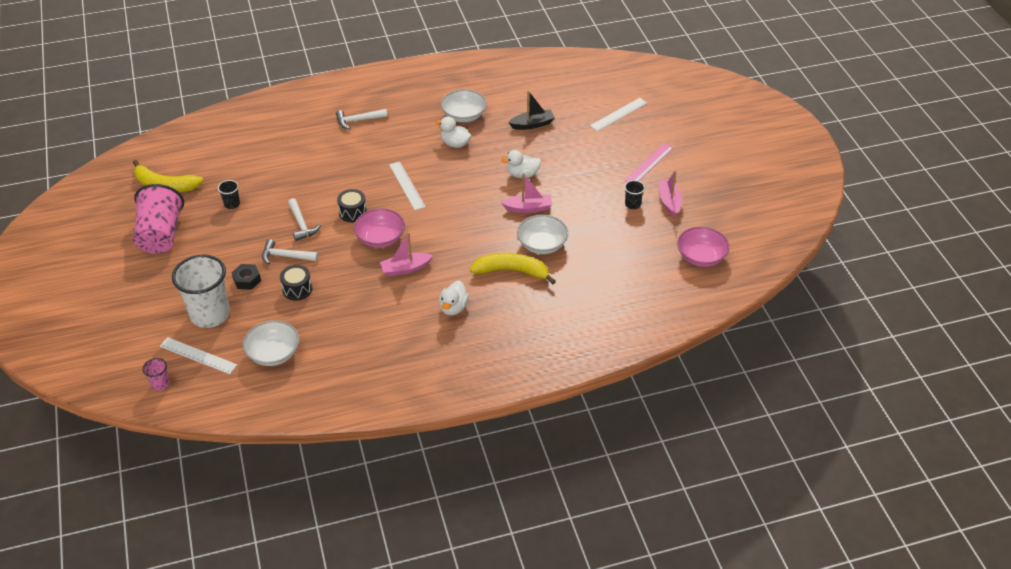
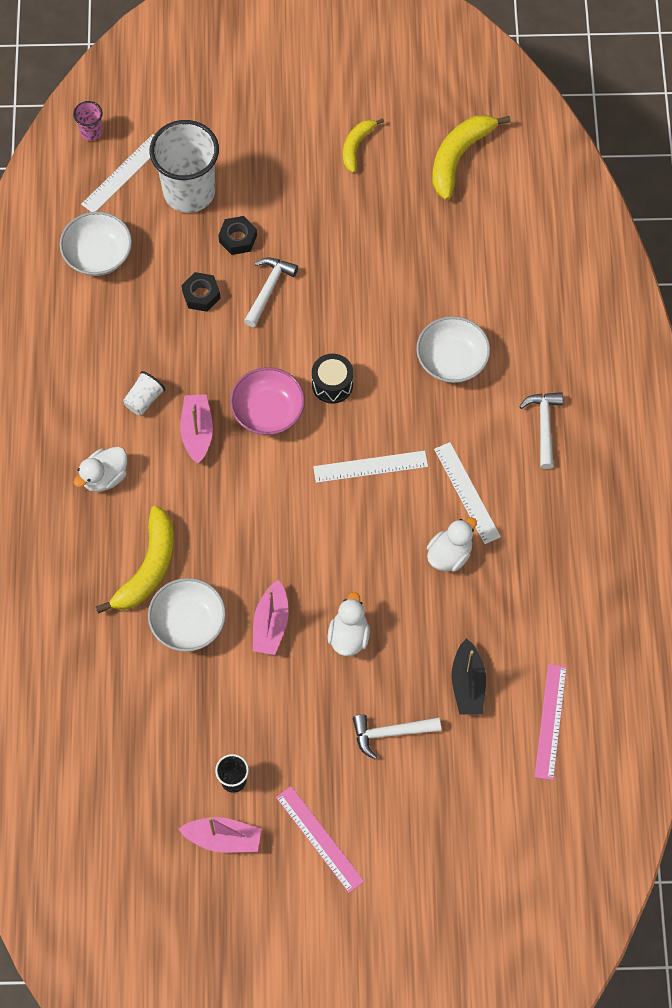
camera: 105 degrees right, 20 degrees up
(161, 235) = (356, 146): pink cup -> yellow banana
(232, 204) = (395, 235): black cup -> none
(297, 289) = (201, 295): black drum -> black nut
(301, 224) = (326, 316): white hammer -> white hammer (390, 733)
(388, 301) = (144, 399): none -> white cup
(453, 308) = (104, 477): white duck -> white duck turned 75 degrees counterclockwise
(464, 115) = (517, 584): white bowl -> white bowl (452, 360)
(541, 92) = (550, 721): none -> pink ruler
(618, 114) = (459, 832): white ruler -> white ruler (467, 492)
(701, 257) = (91, 842): pink bowl -> none

